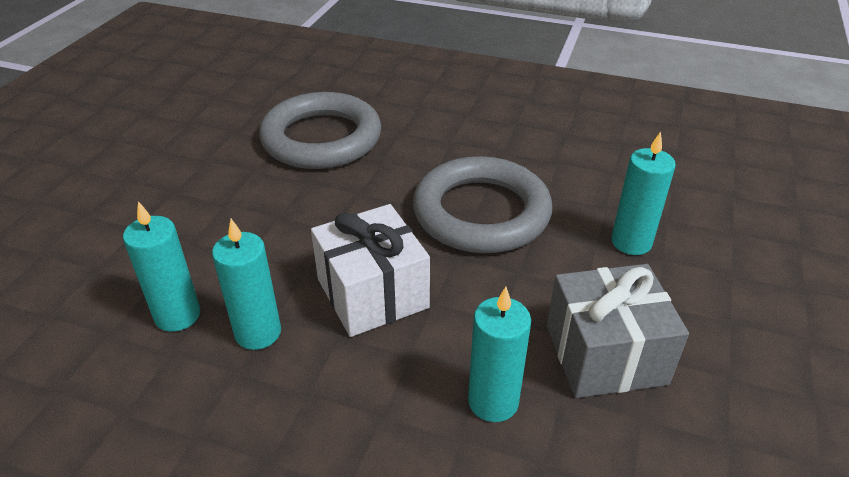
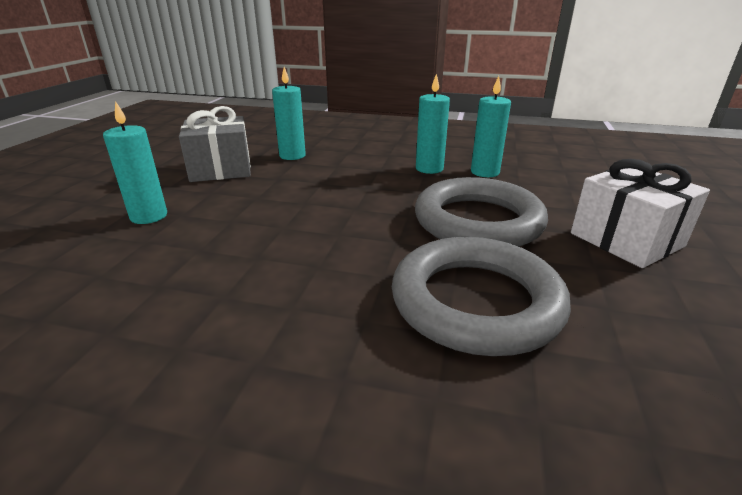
camera: 175 degrees right, 10 degrees down
(372, 293) = (364, 184): white gift -> white gift (626, 240)
(481, 212) = (274, 230): grey ring -> grey ring (478, 221)

